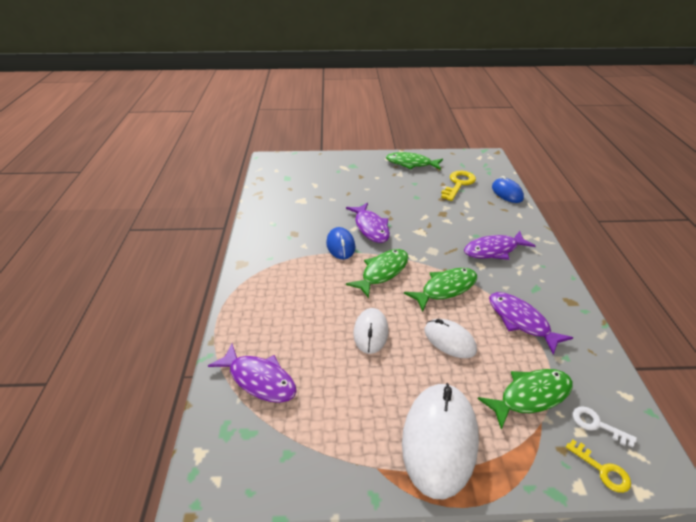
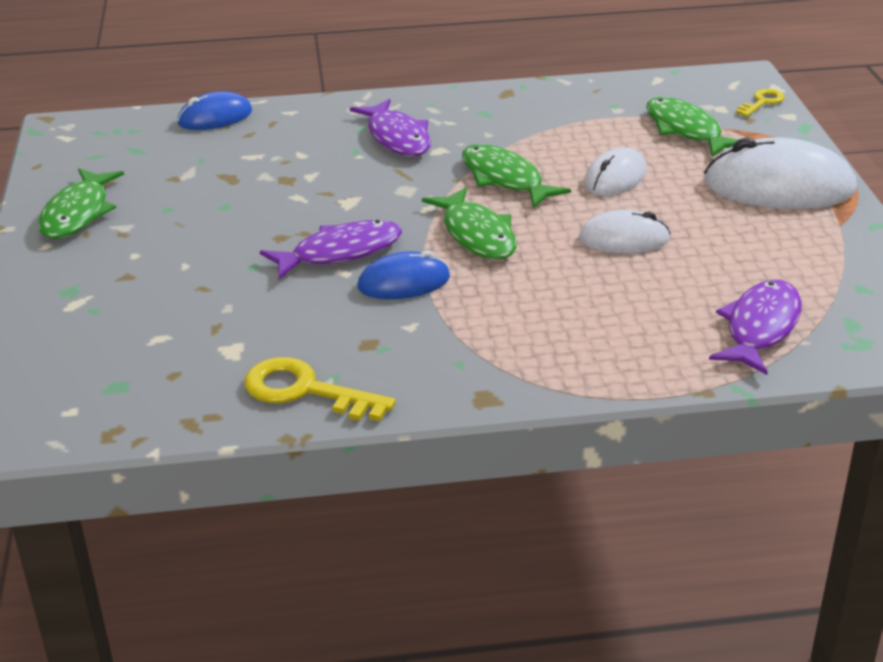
camera: 95 degrees left, 5 degrees down
(382, 272) = (476, 235): green fish -> green fish turned 150 degrees counterclockwise
(458, 184) = (177, 161): yellow key -> yellow key (306, 391)
(521, 321) = (558, 127): purple fish -> none
(597, 425) = (707, 98): white key -> none

